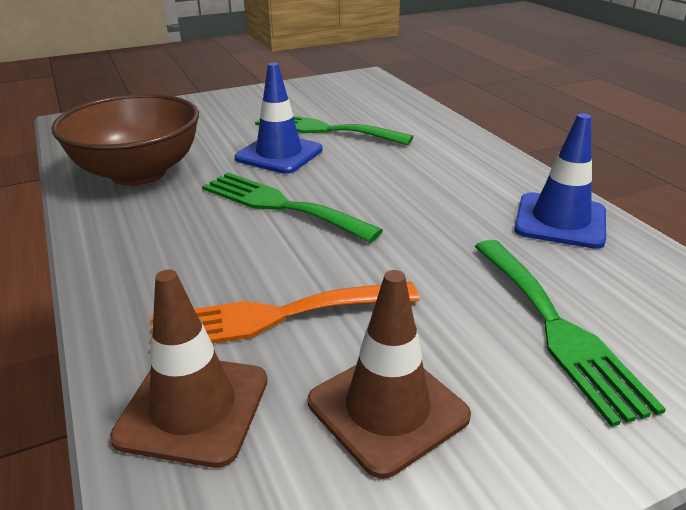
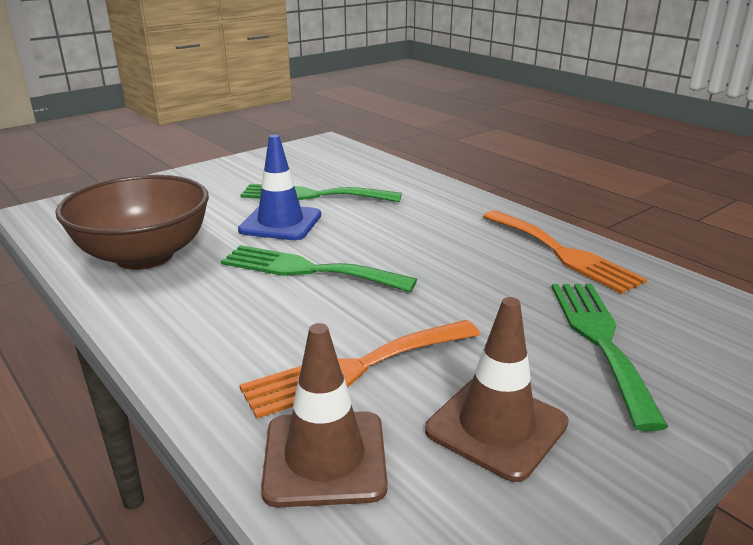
camera: 15 degrees left, 5 degrees down
(556, 328) = (600, 340): green fork -> green fork turned 150 degrees counterclockwise
(560, 221) = (562, 253): blue traffic cone -> orange fork

